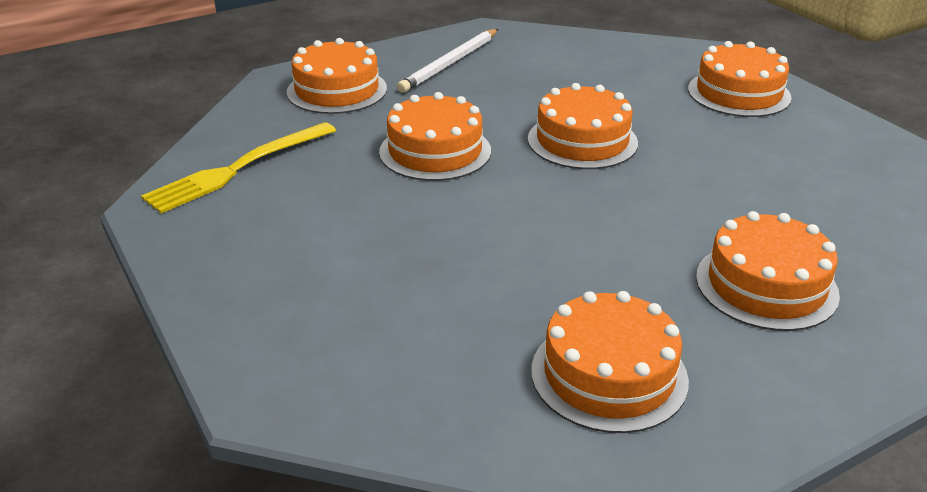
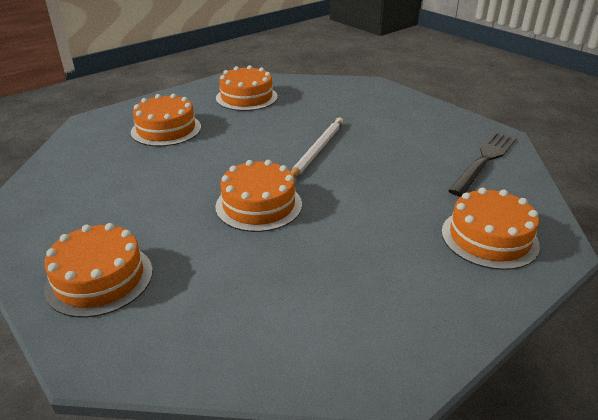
camera: 170 degrees right, 0 degrees up
(238, 168) = (484, 161): yellow fork -> black fork
(435, 151) = (365, 185): orange cake -> none
(450, 63) = (408, 292): white pencil -> white pencil (317, 150)

